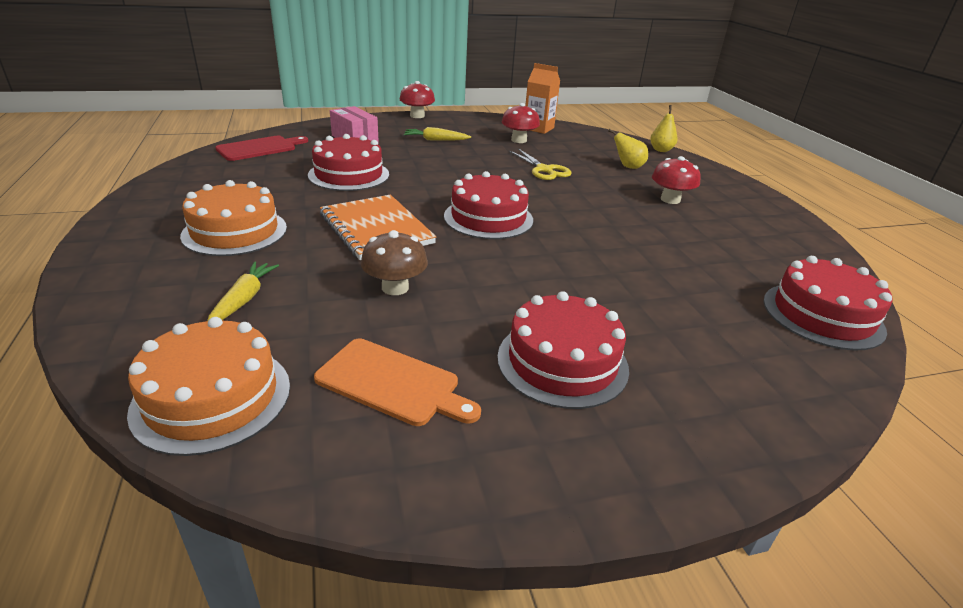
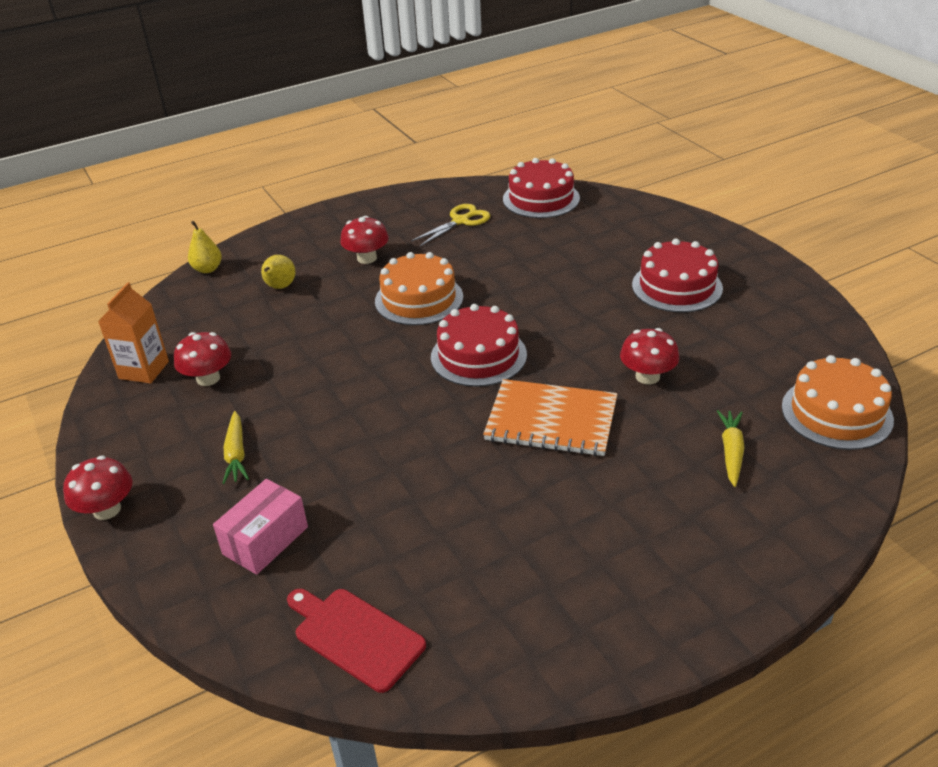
camera: 100 degrees left, 5 degrees up
(235, 231) = (627, 519): orange cake -> orange cake (419, 299)
(243, 299) = (731, 452): yellow carrot -> yellow carrot turned 105 degrees clockwise
(349, 175) = (416, 493): red cake -> none
(376, 229) = (551, 420): orange notebook -> orange notebook turned 60 degrees clockwise
(393, 383) = (756, 345): orange cutting board -> none
(395, 287) = (647, 376): brown mushroom -> red mushroom
(544, 170) = (318, 342): yellow scissors -> yellow scissors (461, 221)

